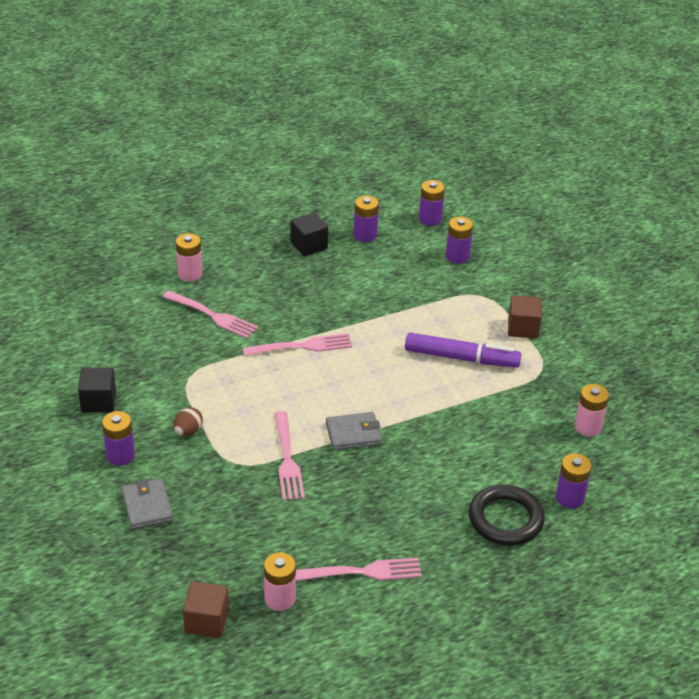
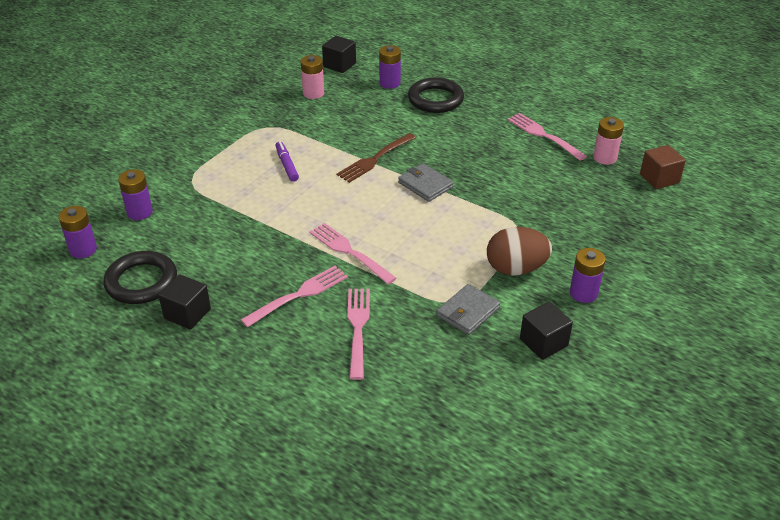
camera: 120 degrees left, 0 degrees up
(147, 506) = (611, 251): grey wallet -> grey wallet (468, 312)
(188, 431) = (516, 269): brown egg -> brown egg, size x1.86
(190, 274) = (306, 380): pink battery -> none
(287, 459) = (486, 205): pink fork -> pink fork (298, 295)
(365, 235) = (141, 282): purple battery -> black ring
(425, 419) = (375, 159): none -> brown fork
(461, 358) = (287, 165): purple marker -> purple marker, size x0.57
(523, 328) = (221, 148): brown cube -> none
(642, 474) = (339, 65): none -> black cube

